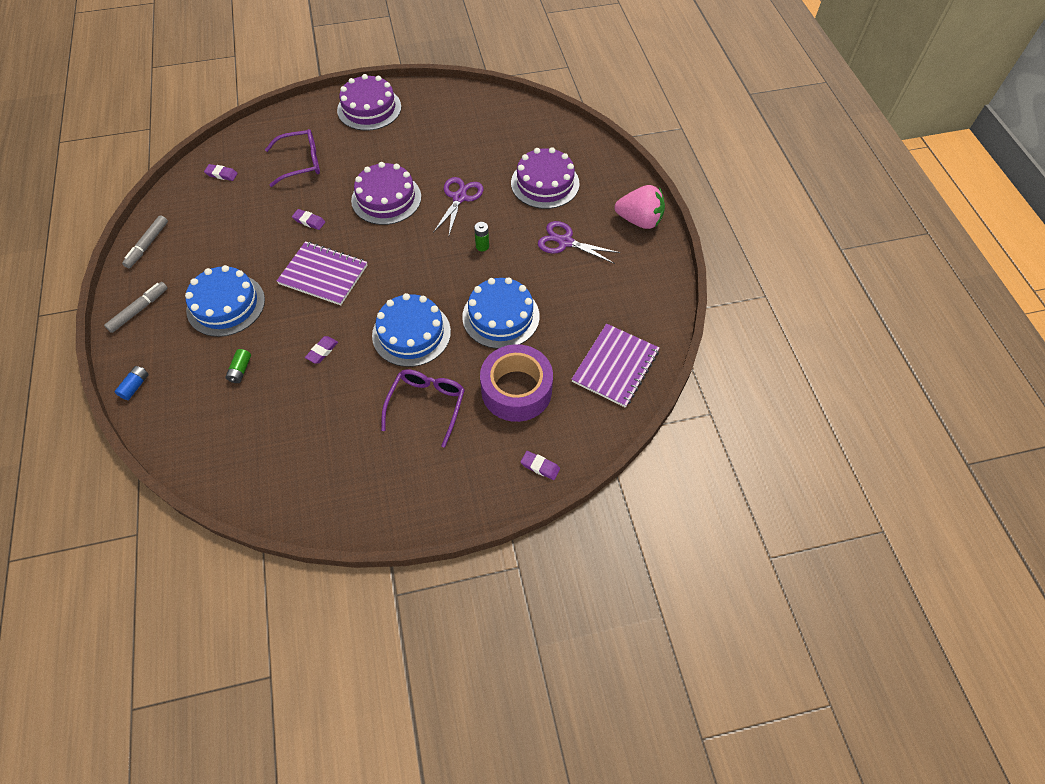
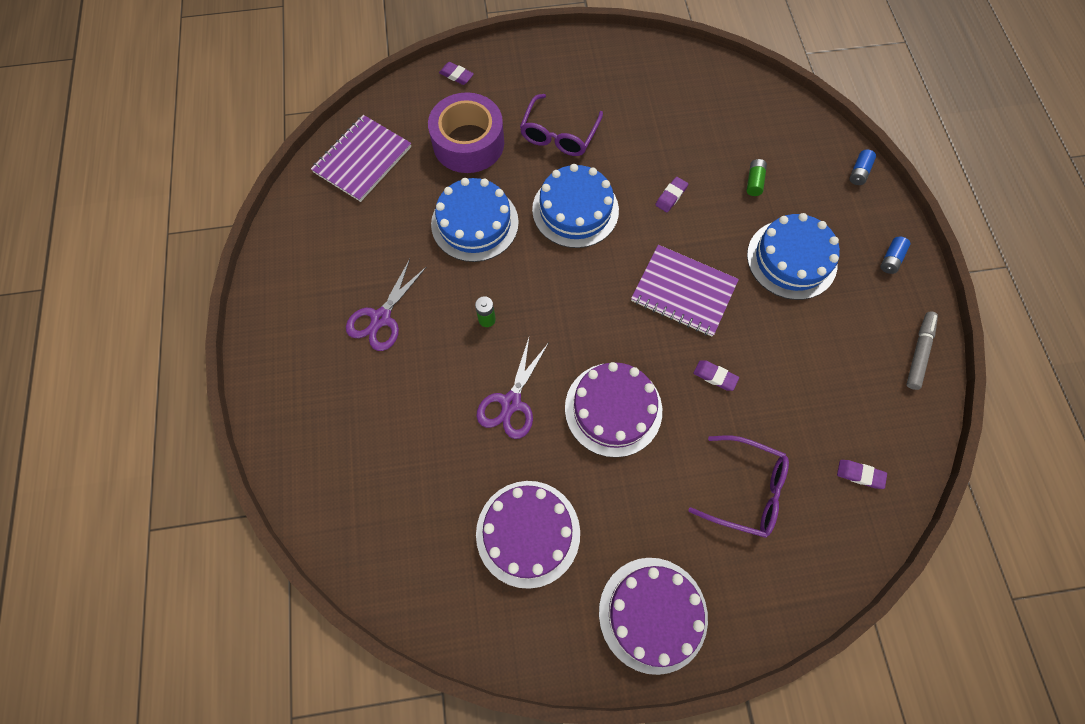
camera: 175 degrees left, 10 degrees up
(139, 310) = (891, 259): grey marker -> blue battery
(301, 163) = (746, 490): purple glasses -> purple glasses turned 150 degrees counterclockwise
(545, 183) = (388, 421): purple cake -> purple cake (528, 533)
(565, 242) = (381, 318): purple scissors -> purple scissors turned 90 degrees clockwise
(639, 220) = (276, 345): pink strawberry -> none

